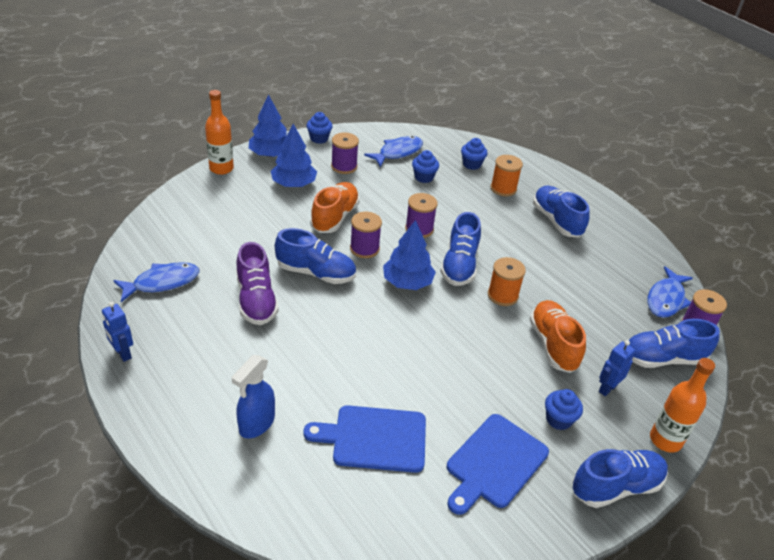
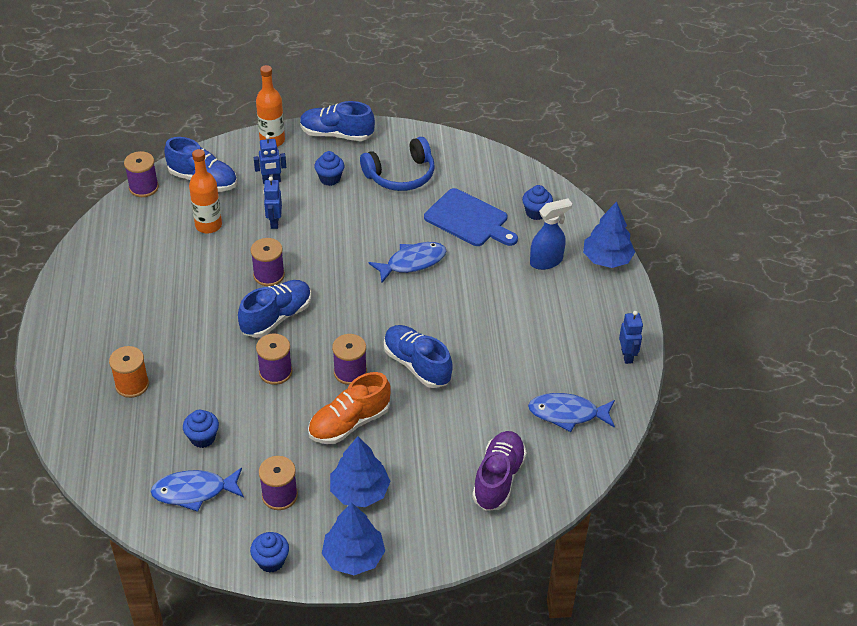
camera: 145 degrees left, 5 degrees up
(221, 168) = (429, 555): orange bottle -> orange bottle (208, 225)
(256, 300) = (490, 359): purple shoe -> purple shoe (498, 479)
(407, 282) = (341, 321): blue tree -> blue tree (607, 259)
(471, 164) = (127, 434): blue cupcake -> blue cupcake (536, 213)
(494, 463) = (400, 175): blue cutting board -> blue headphones
(502, 295) = (269, 275): orange spool -> purple spool
(553, 345) = (274, 222): orange shoe -> blue robot
(556, 221) = (127, 323): blue shoe -> none
(666, 299) = (134, 215): blue fish -> blue fish (412, 262)

